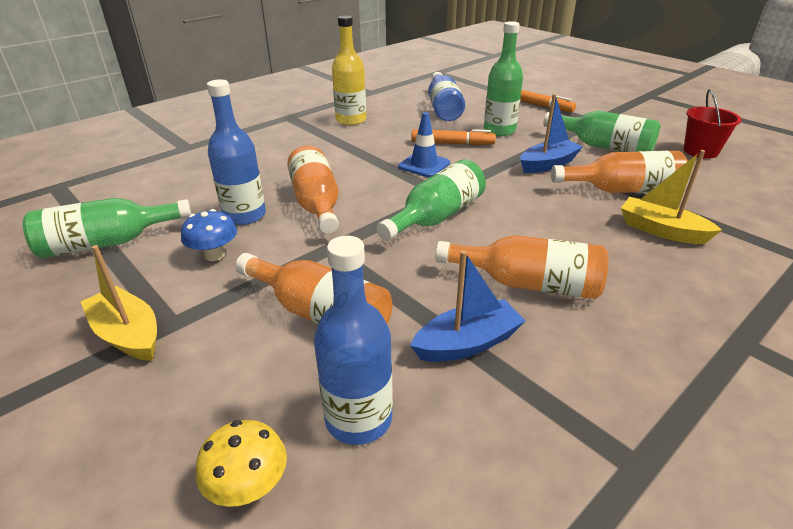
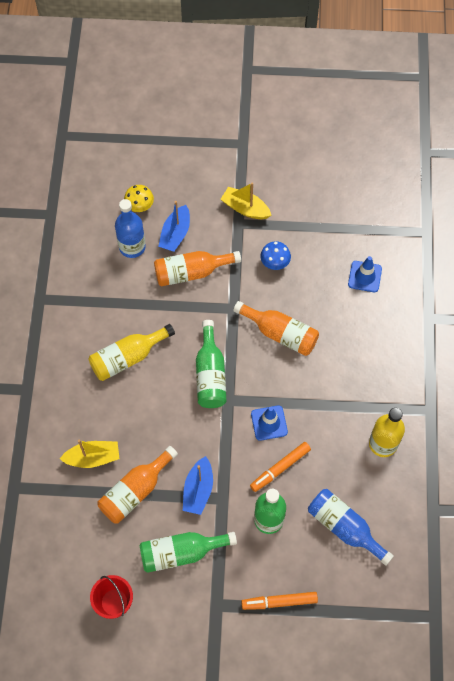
camera: 135 degrees right, 30 degrees up
(107, 243) = (330, 229): green bottle -> none
(128, 334) = (245, 208): yellow boat -> yellow boat turned 150 degrees counterclockwise
(167, 193) = (364, 276): none -> blue traffic cone
(244, 215) = (301, 295): blue bottle -> none
(467, 343) = (125, 304): blue boat -> blue boat (175, 234)
(528, 284) = (127, 357): orange bottle -> yellow bottle

